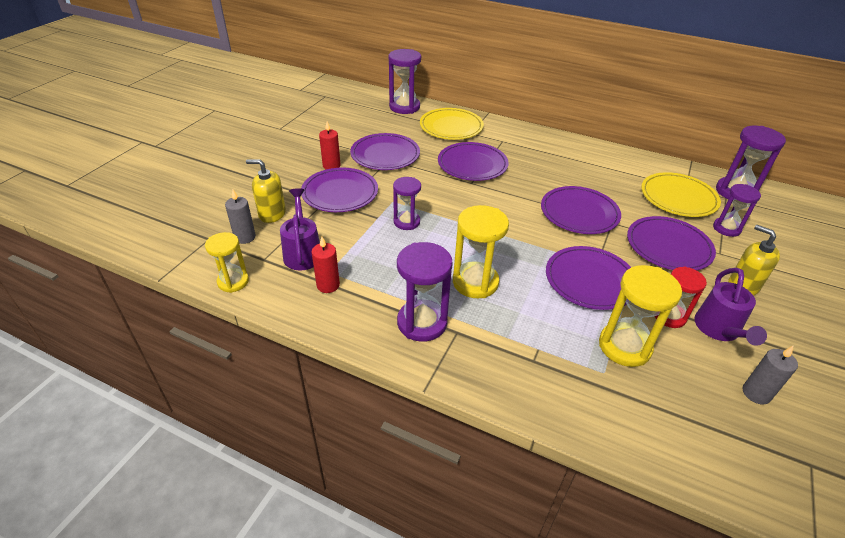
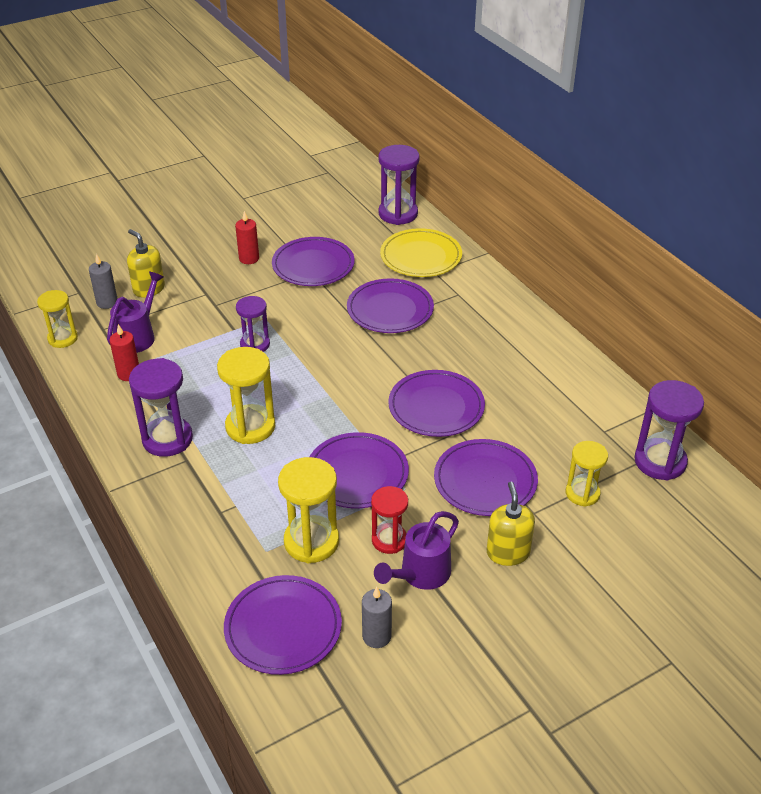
camera: 35 degrees right, 0 degrees up
(340, 193) = (227, 291): purple plate -> purple plate (283, 627)
(678, 198) = (576, 438): yellow plate -> none
(726, 228) = (582, 493): purple hourglass -> yellow hourglass

